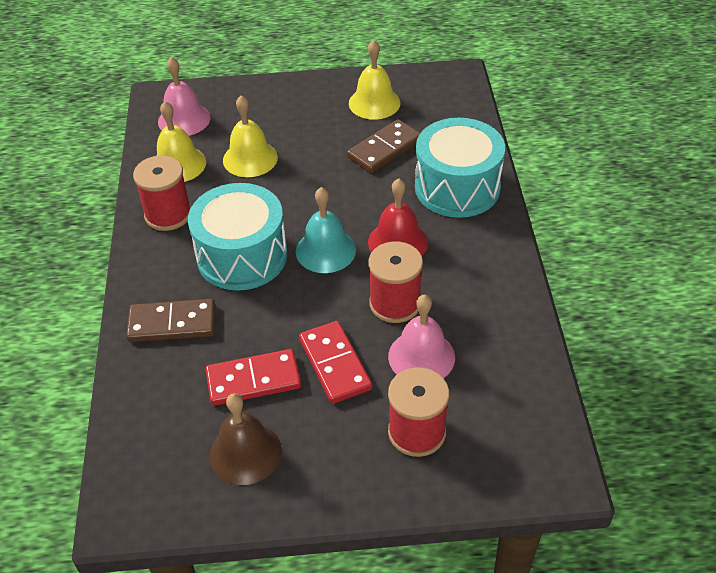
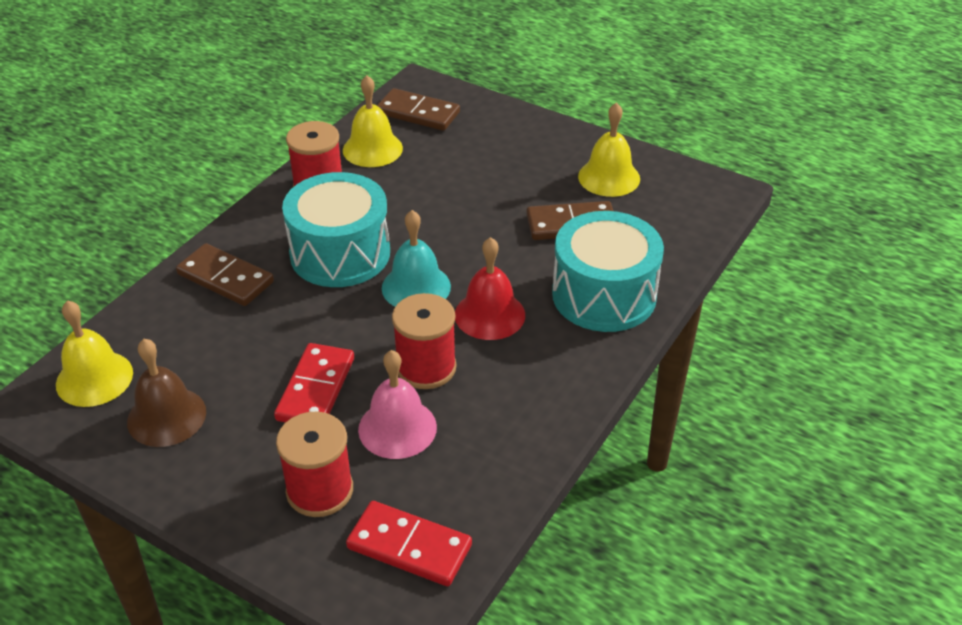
camera: 35 degrees right, 5 degrees down
(184, 119) = (418, 113): pink bell -> brown domino
(250, 158) = (438, 173): yellow bell -> yellow bell (94, 378)
(253, 380) = (236, 362): red domino -> red domino (409, 547)

